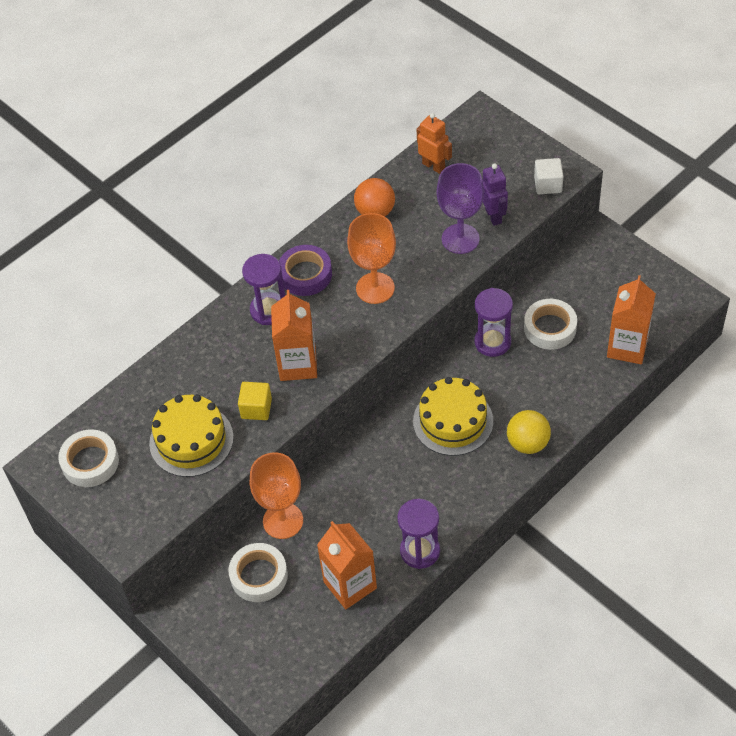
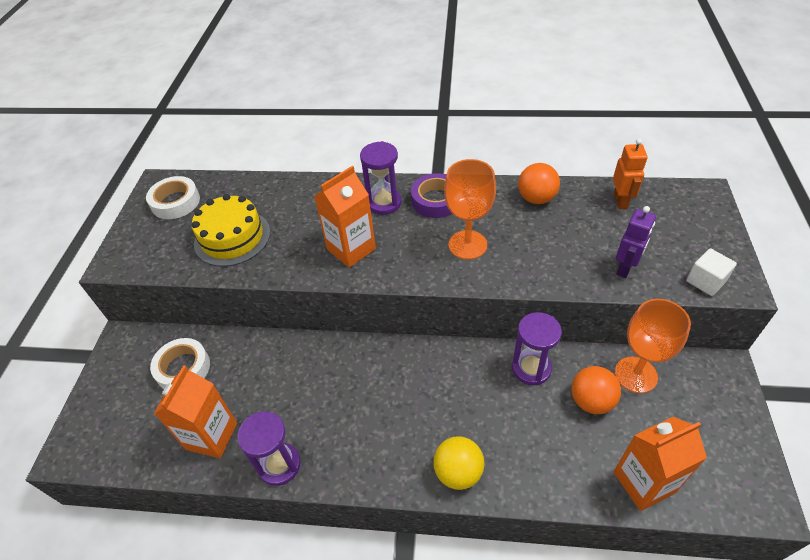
camera: 50 degrees right, 5 degrees down
(256, 408) = (290, 253): yellow cube -> none
(283, 521) = (243, 349): orange goblet -> orange goblet (635, 374)
(453, 421) = (428, 396): yellow cake -> none
(460, 239) = (576, 263): purple goblet -> none
(550, 328) = (591, 401): white tape -> orange ball

